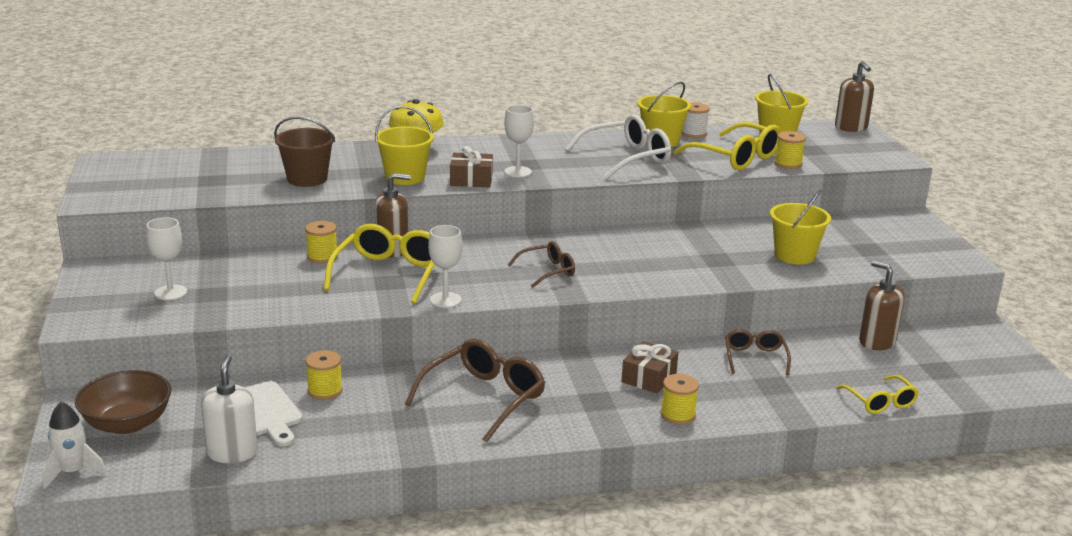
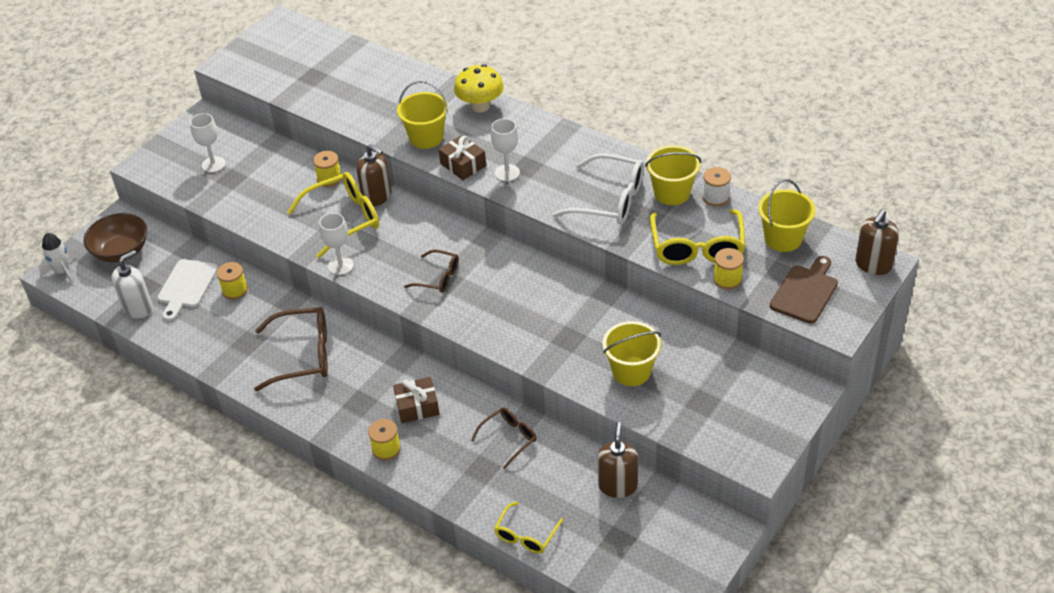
camera: 50 degrees right, 20 degrees up
(307, 179) = (366, 106): brown bucket -> none
(844, 151) = (805, 292): none -> brown cutting board

